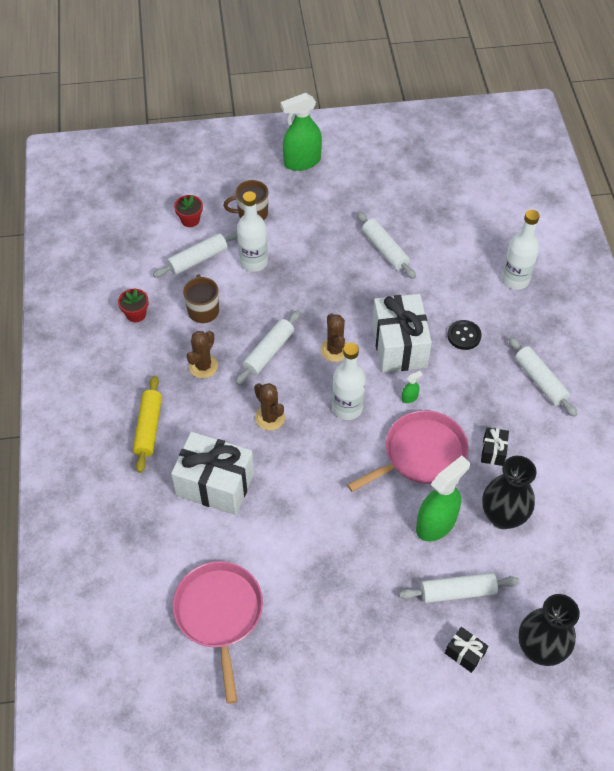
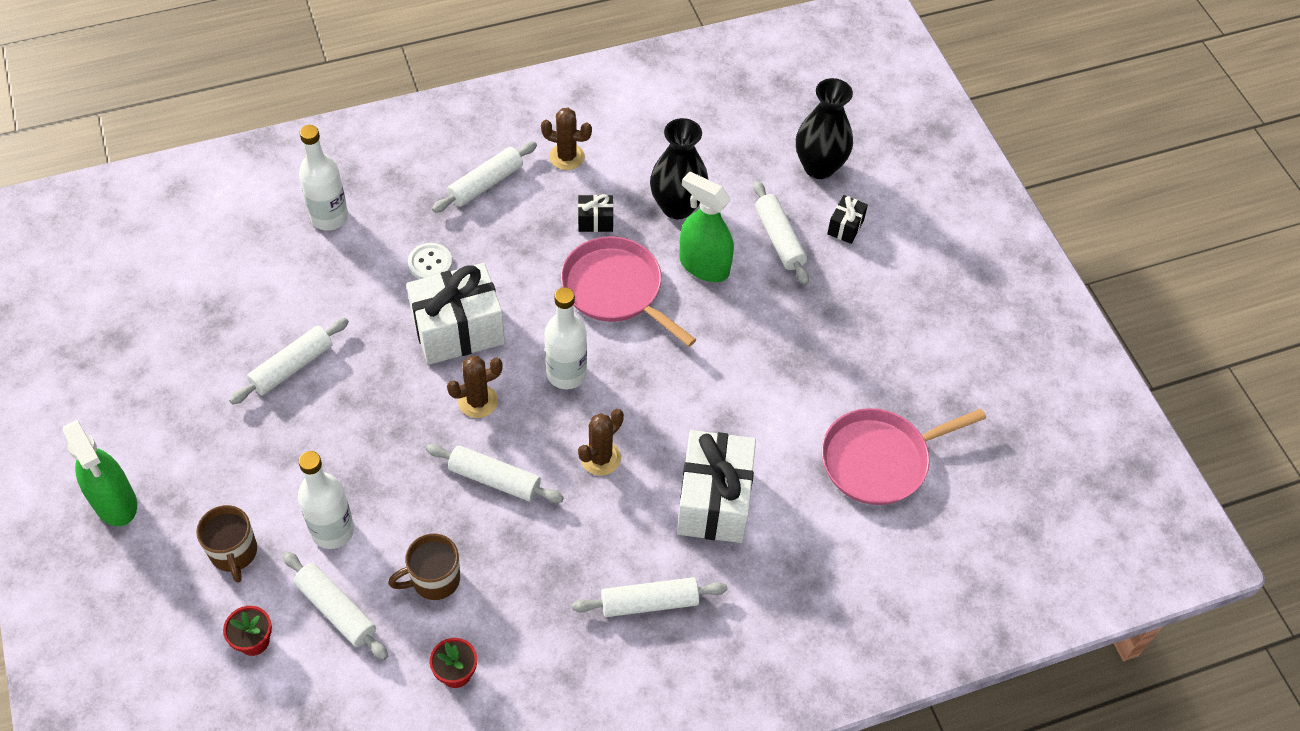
camera: 105 degrees left, 0 degrees up
(148, 428) = (649, 603): yellow rolling pin -> white rolling pin
(203, 366) = (534, 557): brown cactus -> brown cactus (566, 157)
(409, 398) = (537, 310): green spray bottle -> none
(464, 336) = (430, 263): black button -> white button

